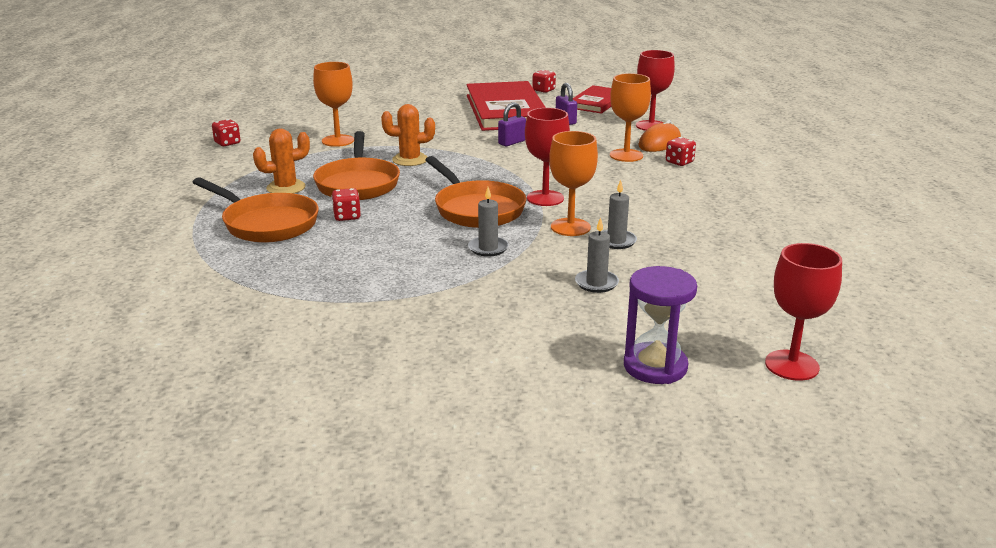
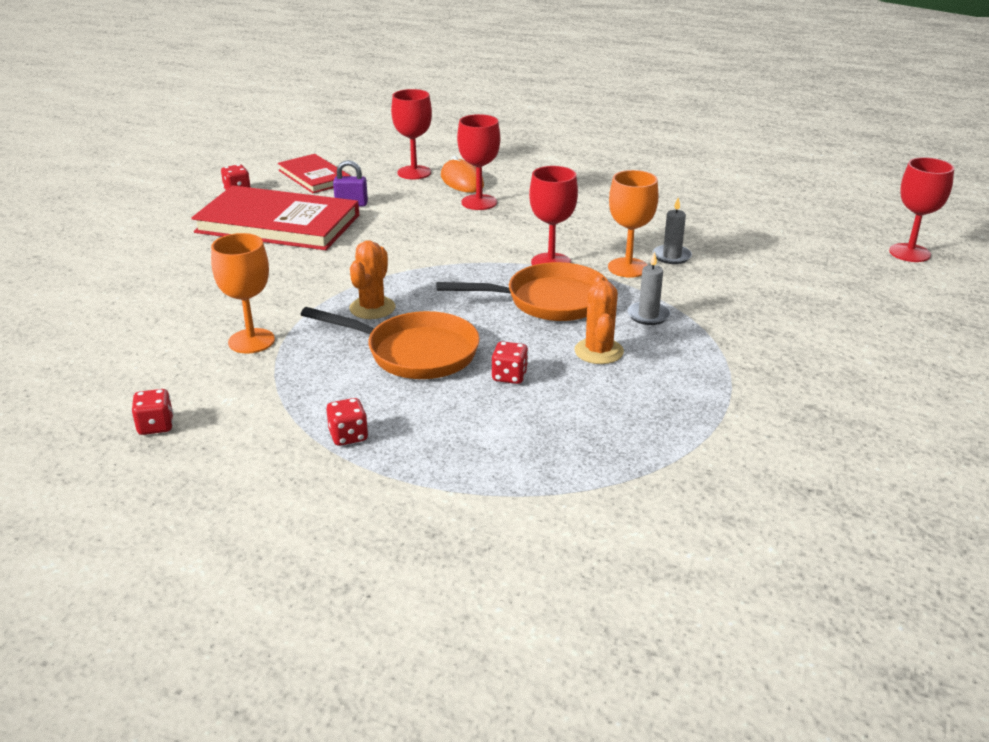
camera: 65 degrees left, 5 degrees up
(266, 224) = (487, 433): orange pan -> none
(286, 188) = (382, 403): orange cactus -> orange cactus (598, 351)
(512, 142) = (382, 243): purple padlock -> none
(596, 283) = (749, 285): grey candle -> none
(626, 155) = (479, 202): orange goblet -> red goblet
(655, 366) = (898, 299): purple hourglass -> none
(679, 162) = (519, 186): red dice -> red dice (348, 436)

